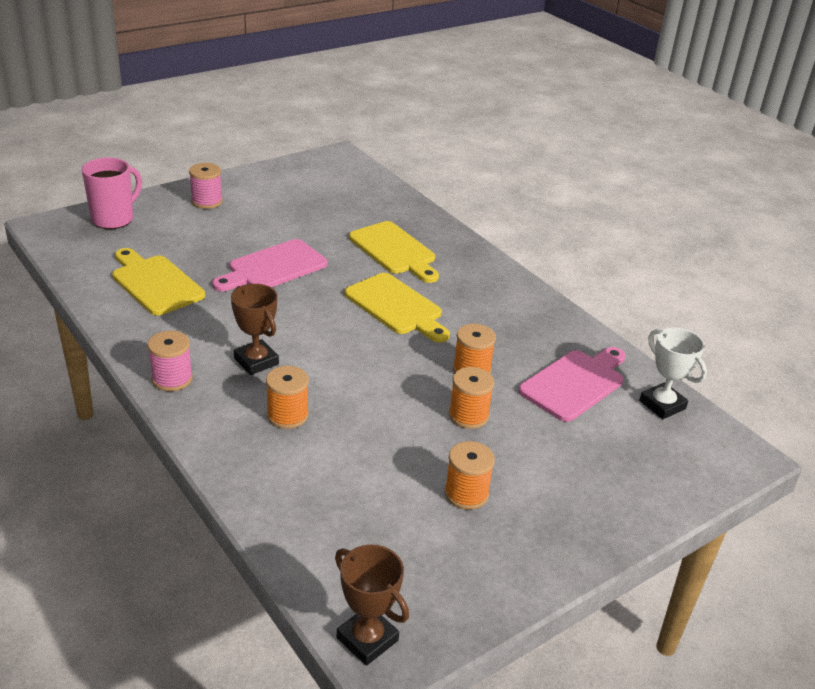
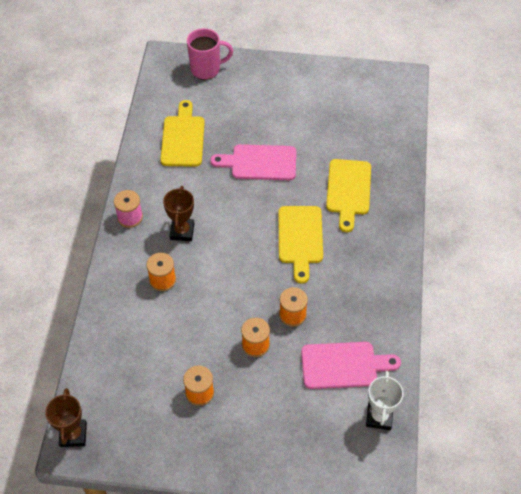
camera: 45 degrees right, 20 degrees up
(207, 201) = (273, 81): pink spool -> none

